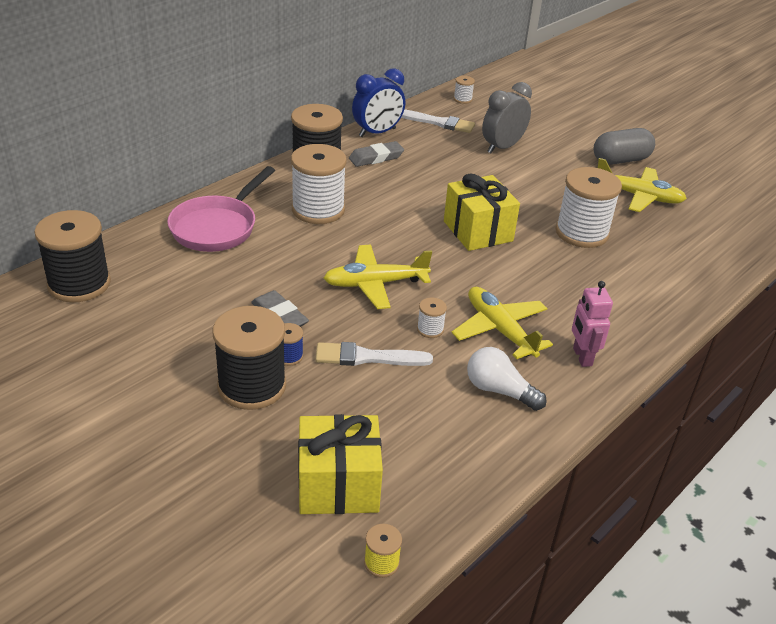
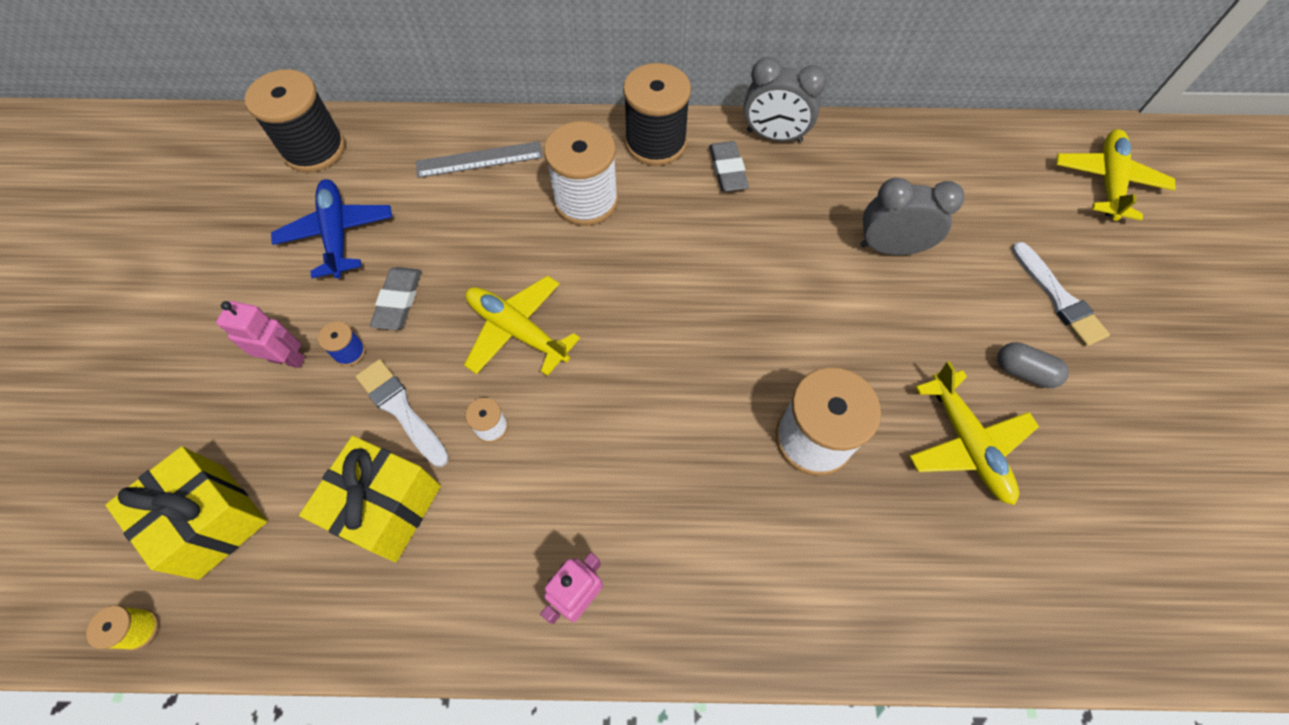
camera: 50 degrees right, 25 degrees up
(178, 312) = (337, 234): none -> blue plane
(217, 227) = (479, 160): pink pan -> grey ruler
(252, 386) = (287, 359): black spool -> pink robot
(376, 158) = (727, 170): grey eraser -> grey eraser turned 60 degrees clockwise
(377, 132) = (774, 136): blue clock -> grey clock
(438, 122) = (861, 164): white brush -> white brush (1058, 298)
(462, 99) = (939, 146): white spool -> none
(478, 231) = (700, 344): yellow gift -> yellow gift (387, 507)
(499, 390) = (451, 556): white light bulb -> none
(500, 330) = (550, 486): yellow plane -> yellow plane (1107, 181)
(620, 160) = (1023, 372): grey capsule -> grey capsule, size x0.64

